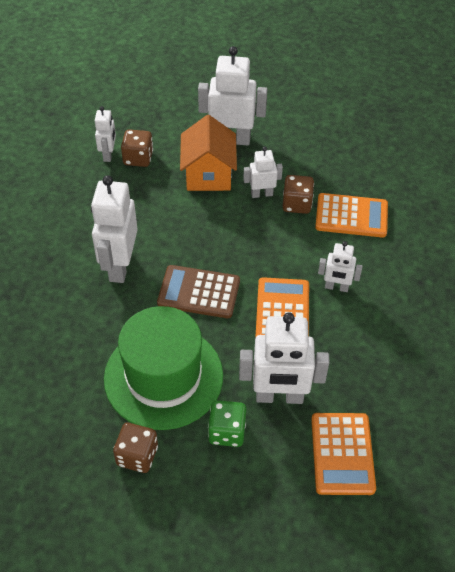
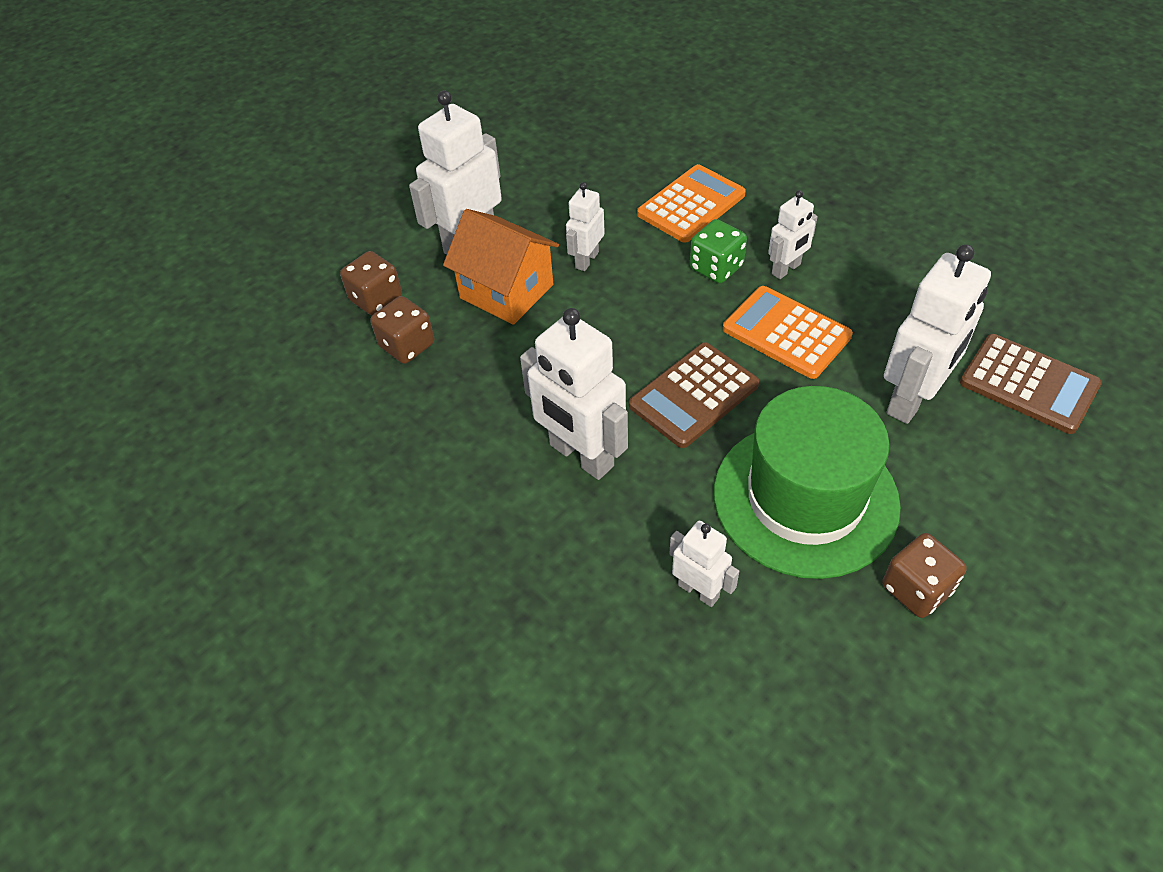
camera: 50 degrees left, 0 degrees up
(108, 154) = (367, 373): white robot -> white robot (698, 590)
(227, 432) = (934, 475): green dice -> green dice (716, 267)
(297, 204) = (631, 239): brown dice -> brown dice (376, 299)
(342, 454) = (1028, 384): orange calculator -> brown calculator

